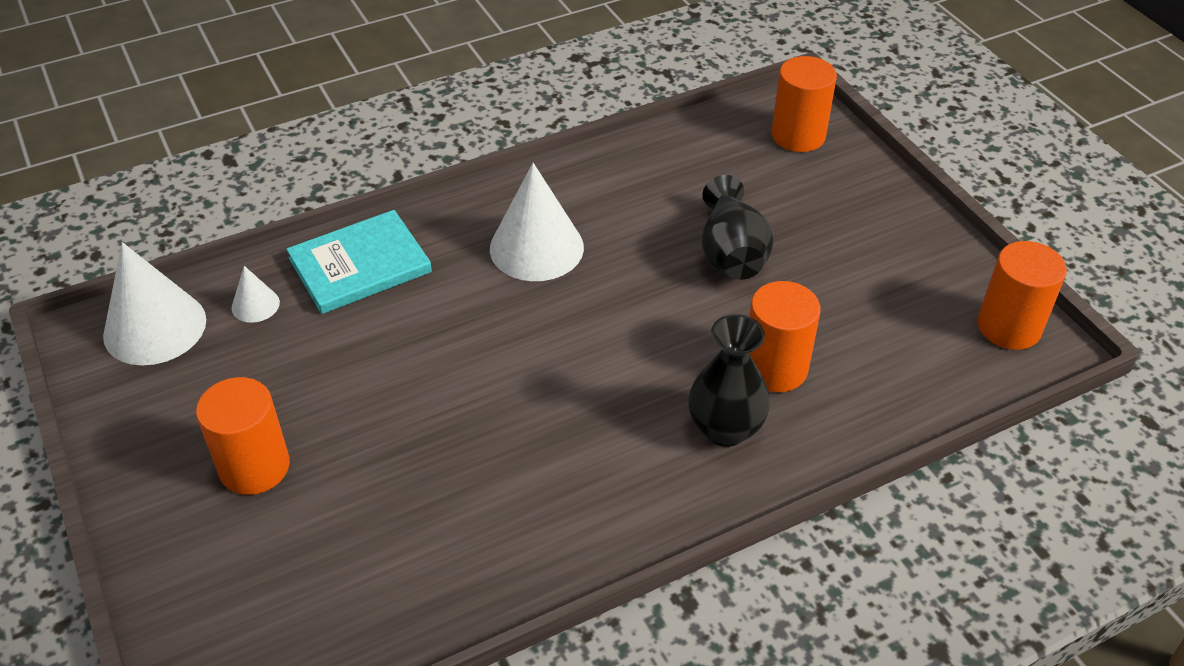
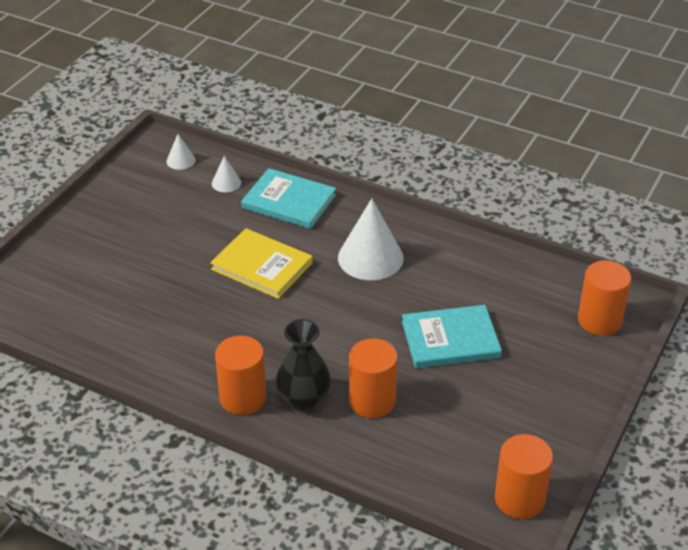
camera: 55 degrees right, 5 degrees down
(155, 327) = (180, 160): white cone -> white cone, size x0.48
(254, 467) = (126, 242): orange cylinder -> orange cylinder (242, 398)
(452, 350) = (262, 266): none -> yellow book
(731, 254) = (450, 339): black vase -> turquoise book

